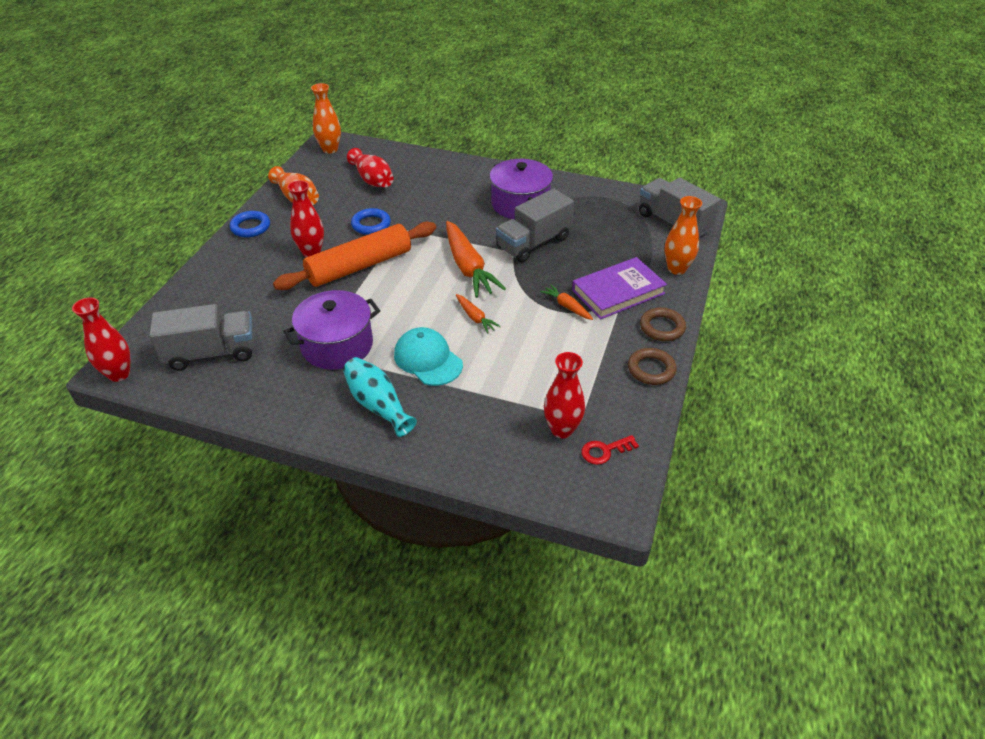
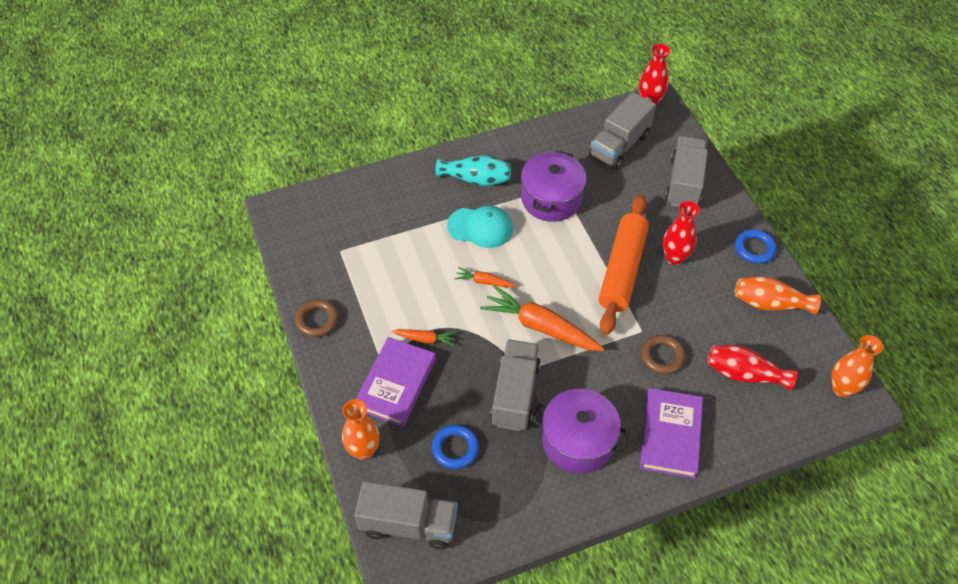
camera: 140 degrees right, 10 degrees up
(218, 292) = (684, 183): none -> grey truck
(371, 224) = (671, 318): blue ring -> blue ring (455, 448)
(459, 180) = (670, 435): none -> purple book
(562, 429) = (346, 235): red vase -> none
(605, 451) = (308, 238): red key -> none
(662, 327) = (334, 368): brown ring -> brown ring (662, 357)

